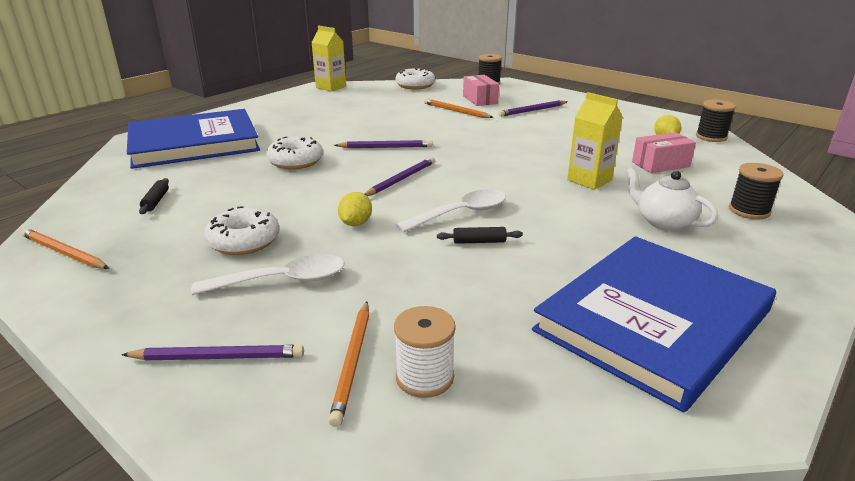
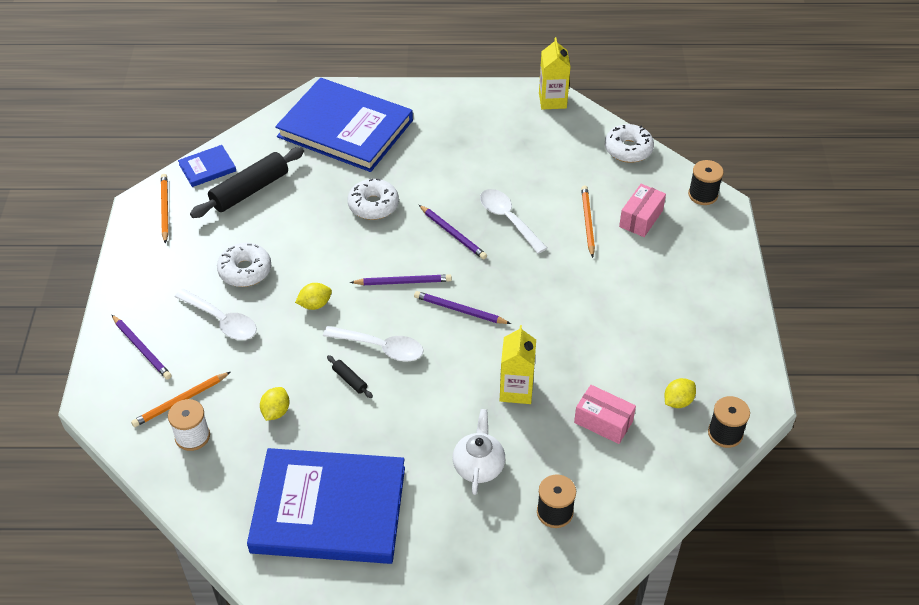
camera: 50 degrees right, 20 degrees up
(77, 210) = (207, 168): none -> blue book
(156, 201) = (250, 190): black rolling pin -> black rolling pin, size x2.27
(408, 128) = (508, 219): none -> white spoon
(465, 298) = (276, 411): none -> yellow lemon
(532, 110) = (653, 272): purple pencil -> purple pencil (460, 310)

